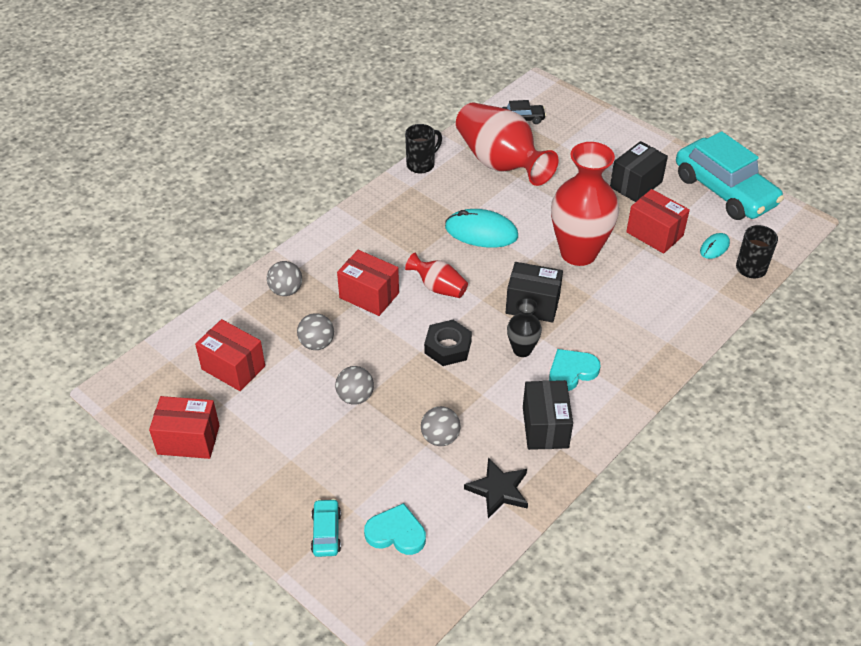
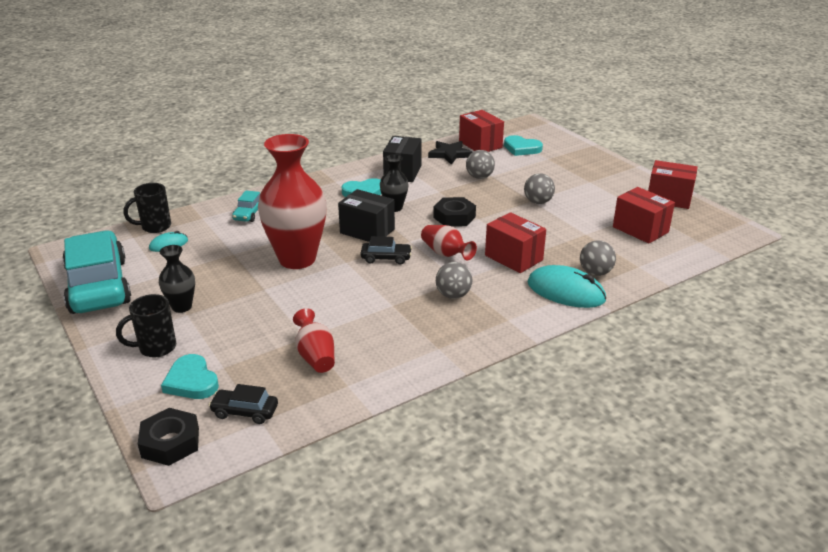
camera: 165 degrees left, 15 degrees down
(317, 343) = (567, 234): grey ball -> grey ball (453, 295)
(326, 532) = (566, 153): turquoise car -> turquoise car (249, 214)
(421, 165) = (415, 371): black mug -> black mug (156, 348)
(481, 232) = (381, 290): turquoise mouse -> turquoise mouse (566, 291)
(494, 270) = (386, 258): none -> black car
(500, 163) = (315, 356): red vase -> red vase, size x0.48
(553, 95) = (170, 442): none -> black nut
(574, 131) = (191, 381): none -> turquoise heart
(636, 184) = (182, 307): black box -> black vase
(654, 234) = (211, 262): red box -> red box (480, 144)

